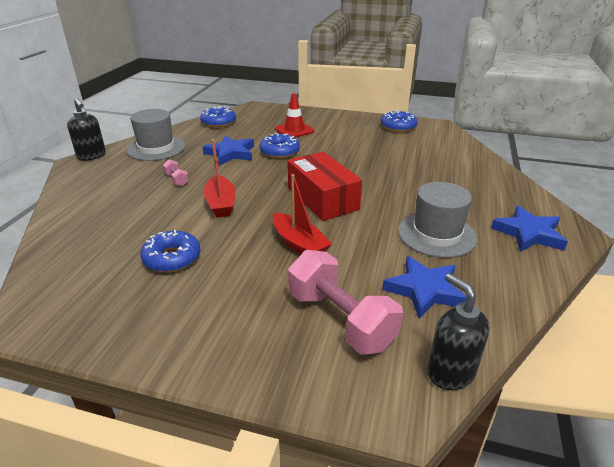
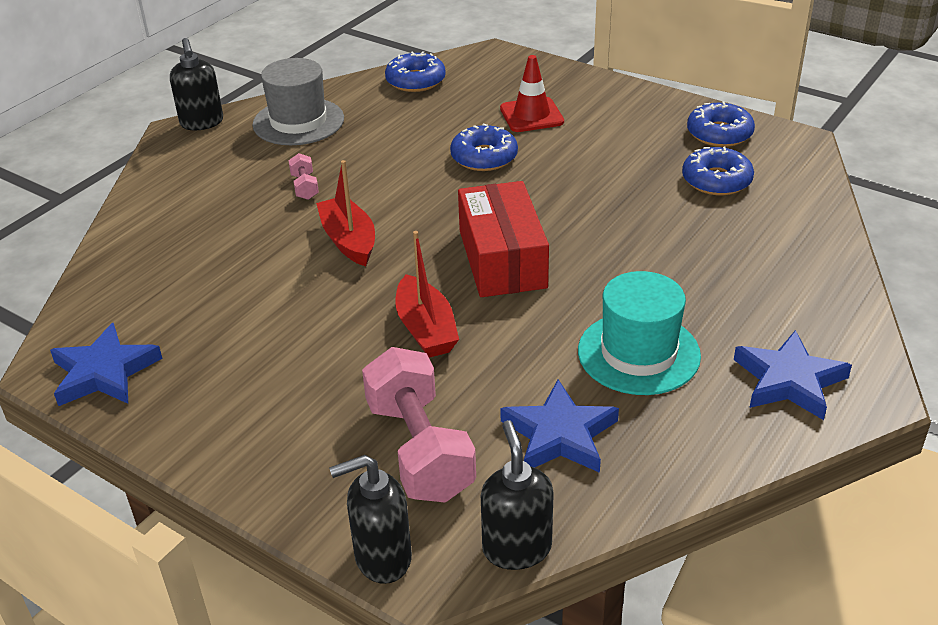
camera: 20 degrees right, 5 degrees up
(172, 258) = (248, 316): blue donut -> blue donut (716, 180)
(220, 203) = (349, 240): red boat -> red boat turned 150 degrees clockwise
(231, 153) = (406, 149): blue star -> blue star (104, 372)
(360, 406) = (382, 558): none -> black soap dispenser
(436, 234) = (638, 353): grey hat -> turquoise hat

